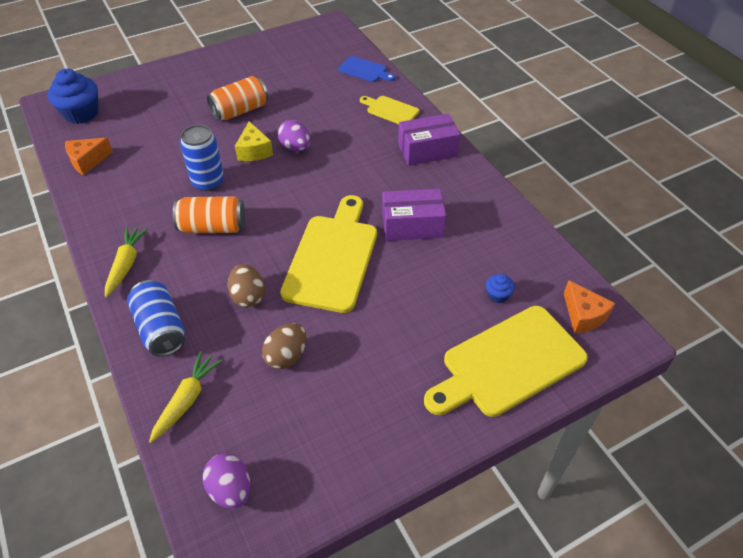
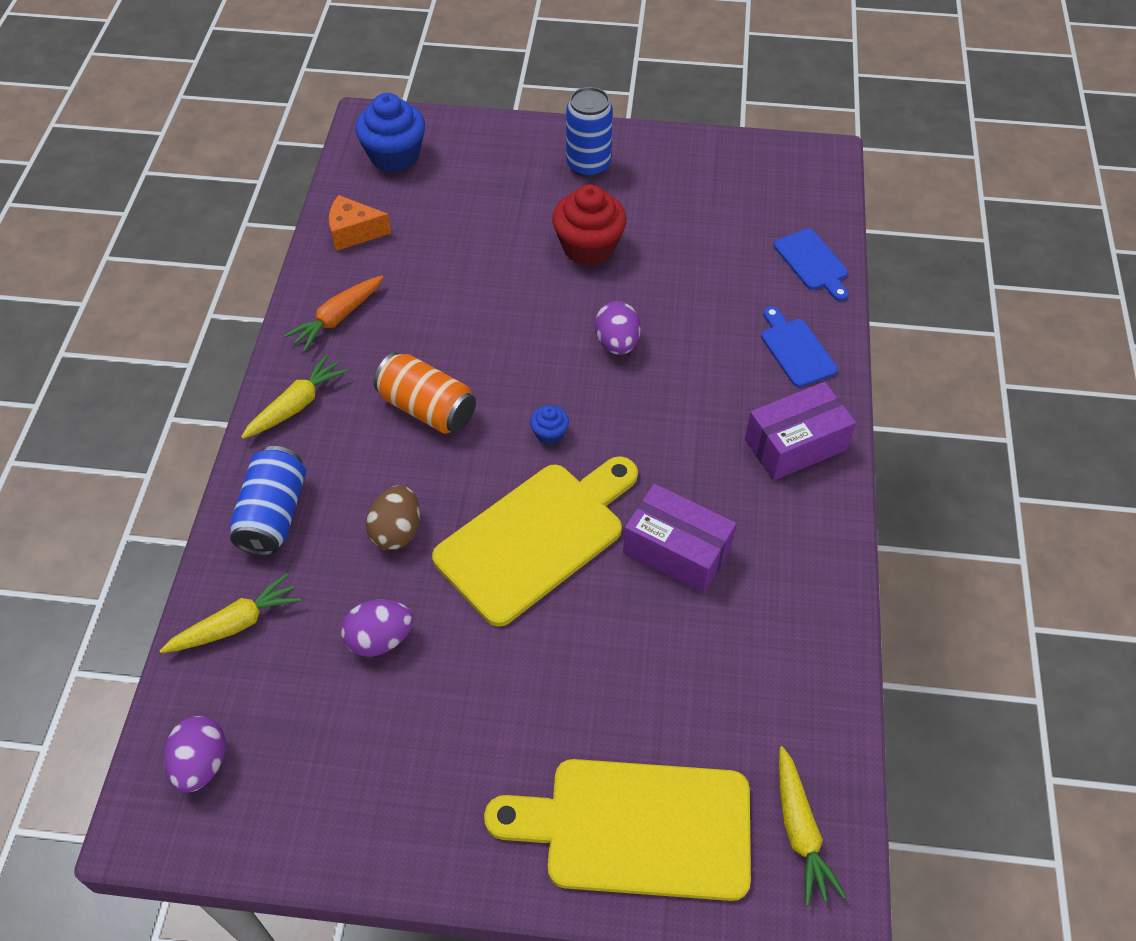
camera: 35 degrees right, 5 degrees up
(114, 208) = (337, 318): none -> orange carrot
(208, 182) = (469, 338): blue can -> blue can (588, 165)
(240, 110) = (588, 247): orange can -> red cupcake
(254, 151) = (559, 321): yellow cheese -> none
(286, 356) = (380, 639): brown egg -> purple egg
(390, 110) = (796, 350): yellow cutting board -> blue cutting board
(427, 150) = (795, 444): purple box -> purple box turned 45 degrees counterclockwise
(497, 295) = (706, 724): blue cupcake -> blue cupcake (549, 433)
(583, 315) = (800, 831): orange cheese -> yellow carrot

